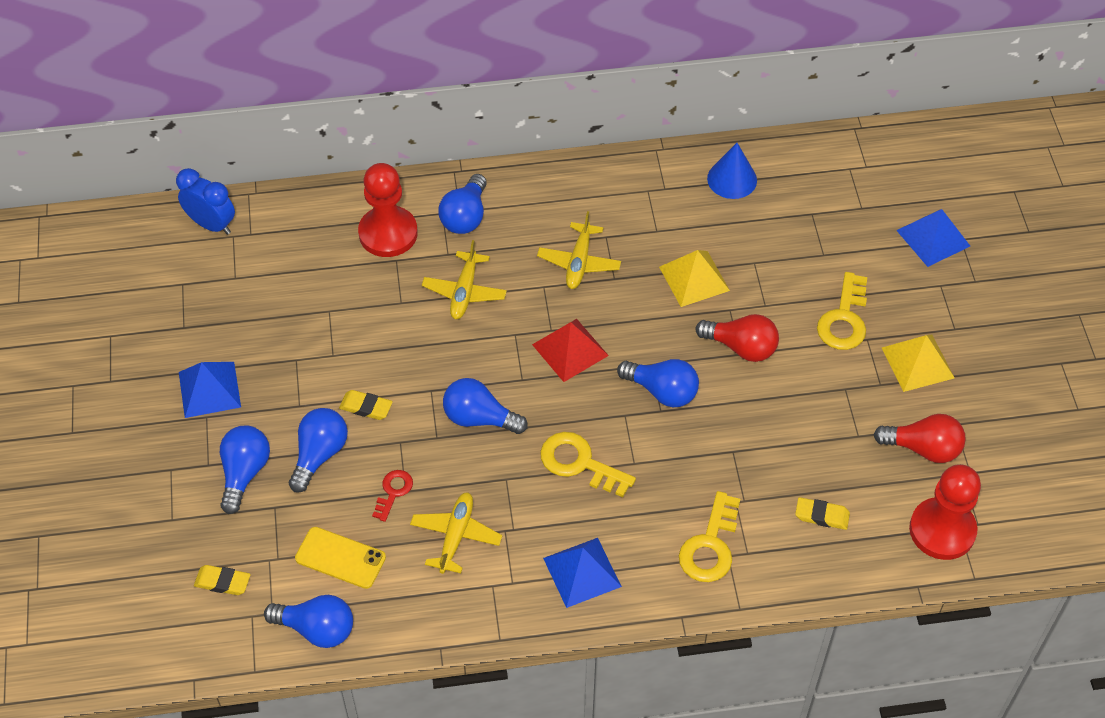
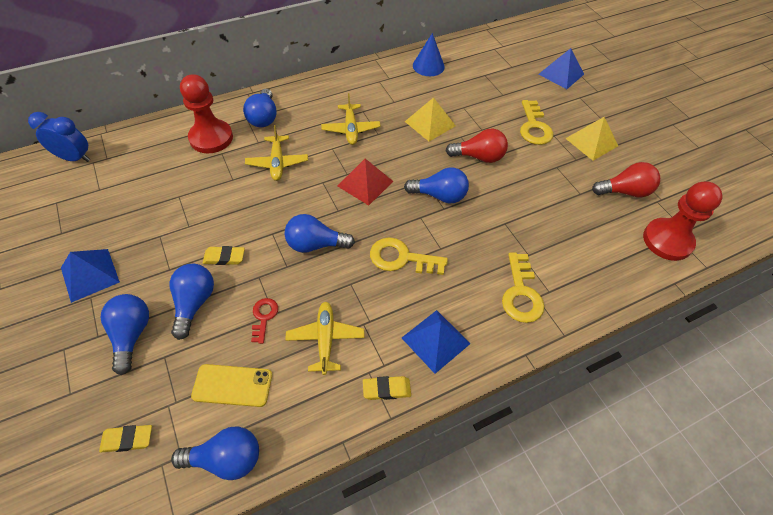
camera: 20 degrees left, 0 degrees up
(822, 515) = (585, 251): yellow eraser -> yellow eraser (386, 389)

